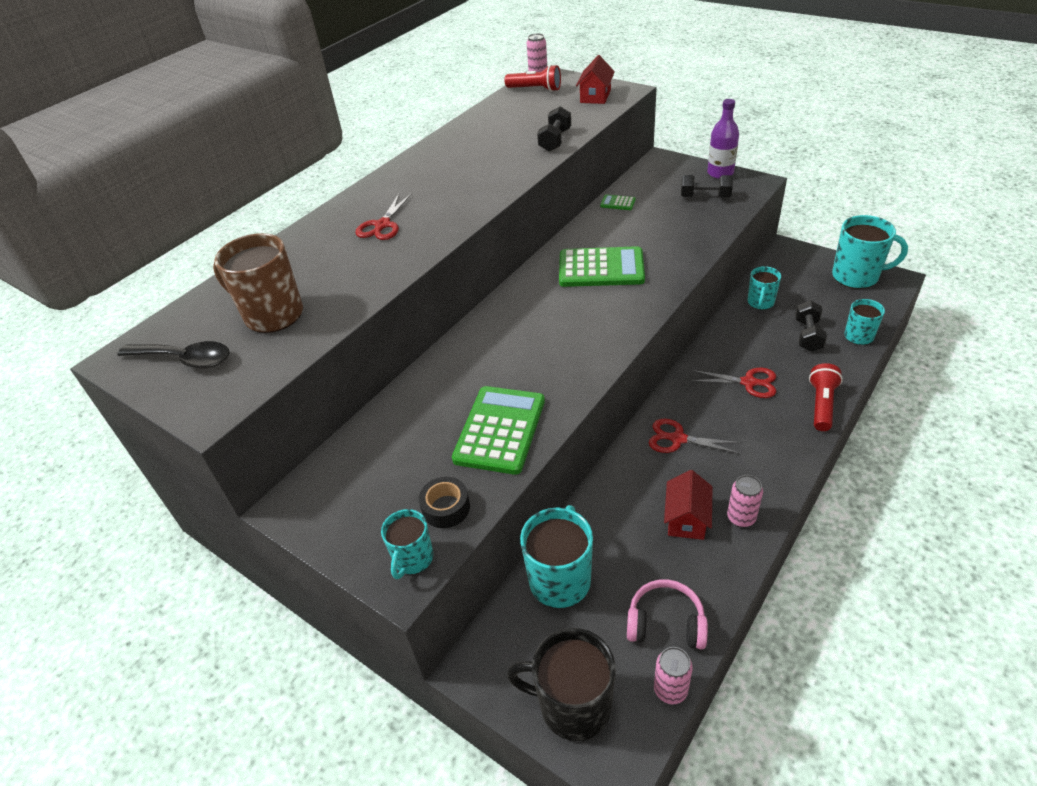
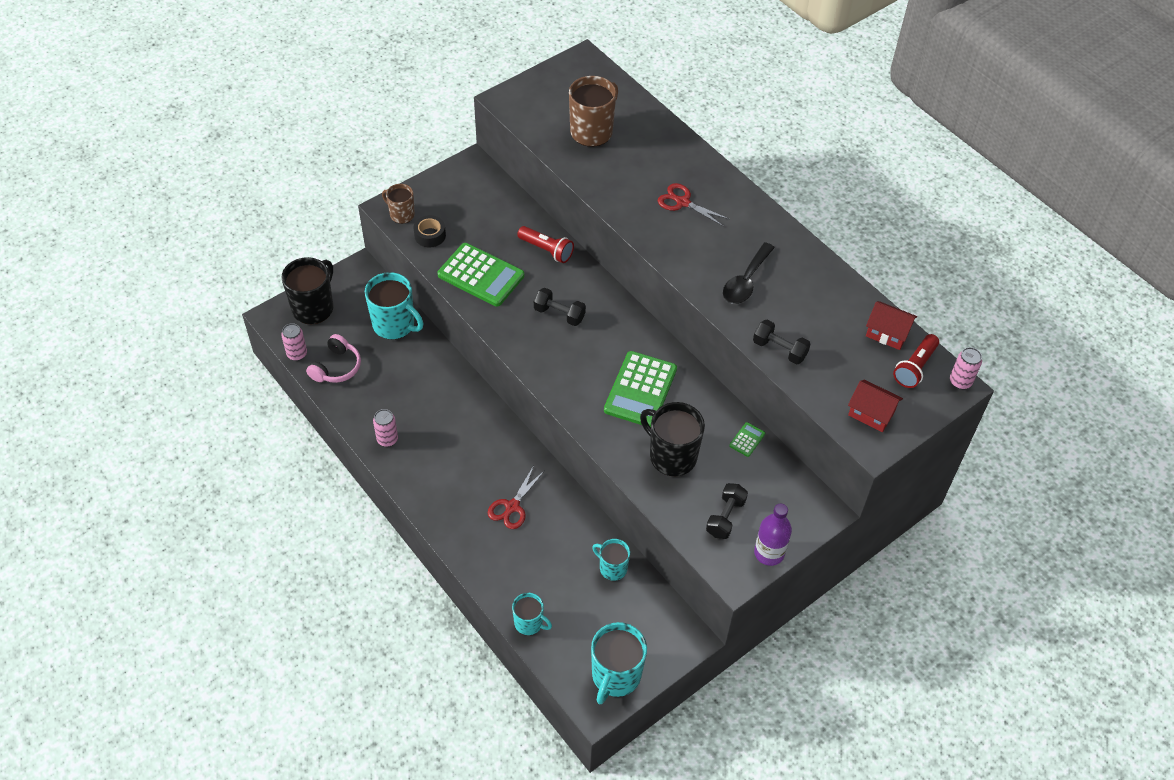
camera: 100 degrees right, 10 degrees up
(185, 359) = (565, 89): black spoon -> black spoon (746, 281)
(413, 559) = (401, 214): turquoise mug -> brown mug
(665, 234) = (671, 456): none -> black mug
(678, 439) = (476, 432): red scissors -> none
(686, 519) = (403, 408): red house -> red house (887, 333)
(808, 335) = (548, 582): black dumbbell -> black dumbbell (559, 314)
(821, 405) = (462, 545): red flashlight -> red flashlight (546, 250)

